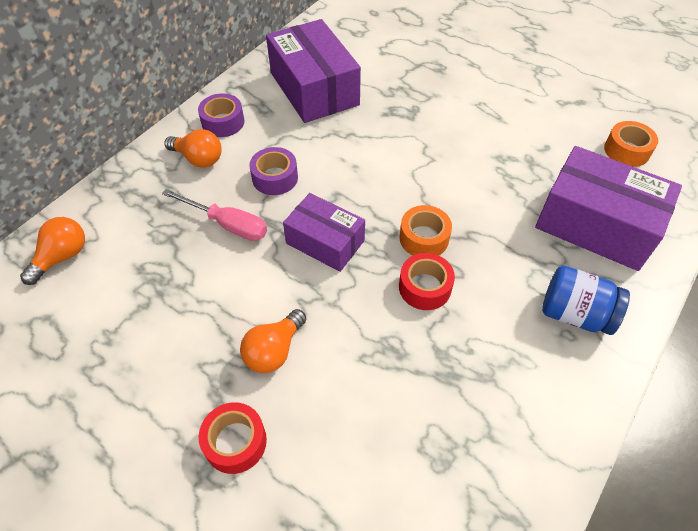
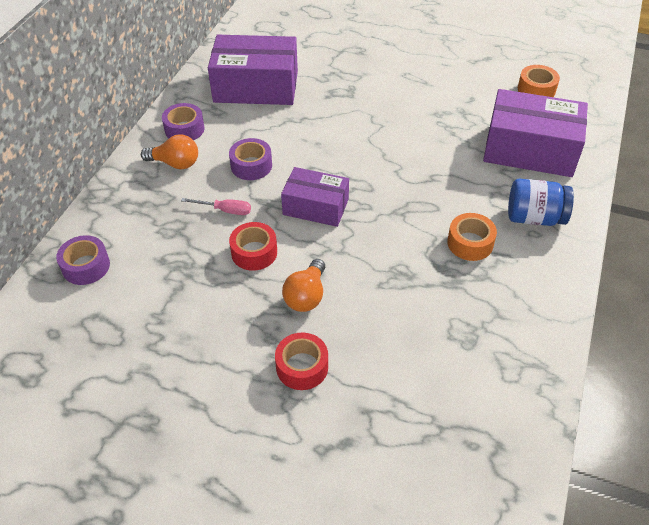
camera: 15 degrees left, 5 degrees down
(62, 257) = (86, 266): orange light bulb -> purple tape
(227, 224) = (225, 210): pink screwdriver -> pink screwdriver, size x0.66
(314, 88) = (256, 86): purple box -> purple box turned 45 degrees counterclockwise
(424, 238) = (397, 187): orange tape -> orange tape (470, 243)
(425, 287) = (411, 223): red tape -> red tape (254, 252)

